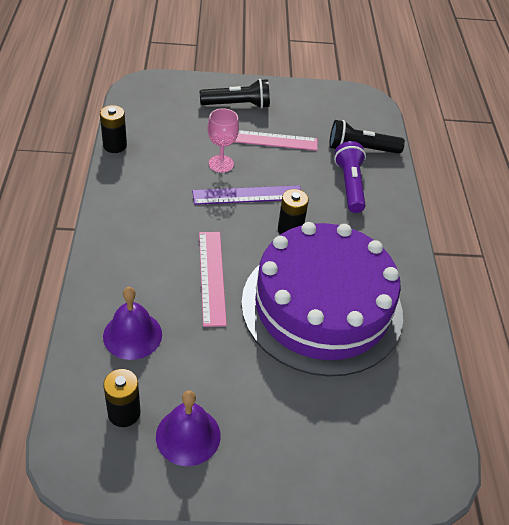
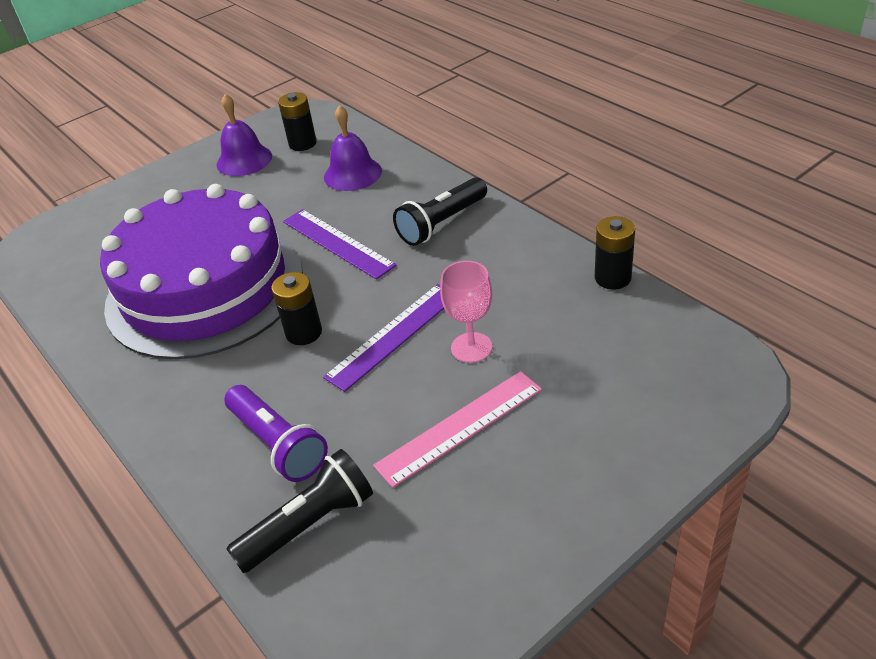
camera: 150 degrees right, 5 degrees down
(212, 277) = (337, 243): pink ruler -> purple ruler
(237, 105) = (573, 453): black flashlight -> black flashlight (441, 223)

